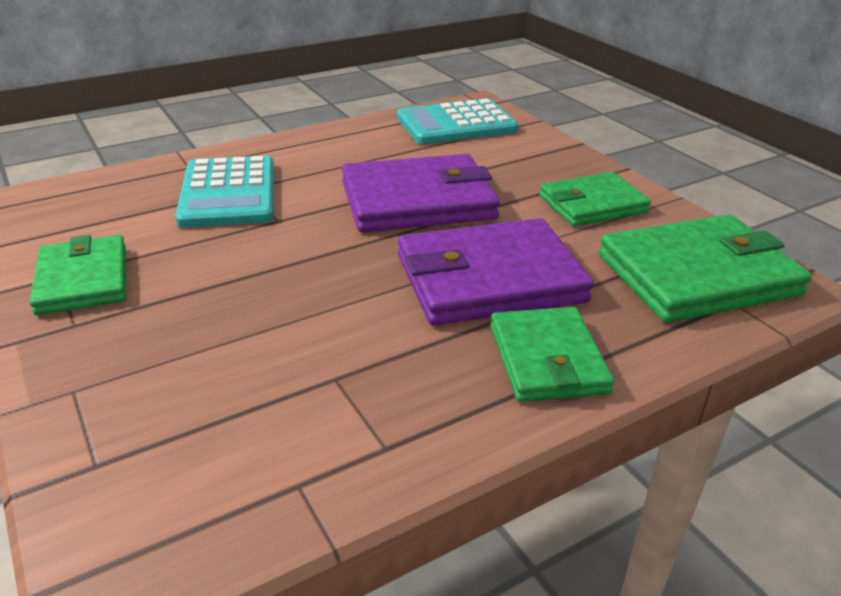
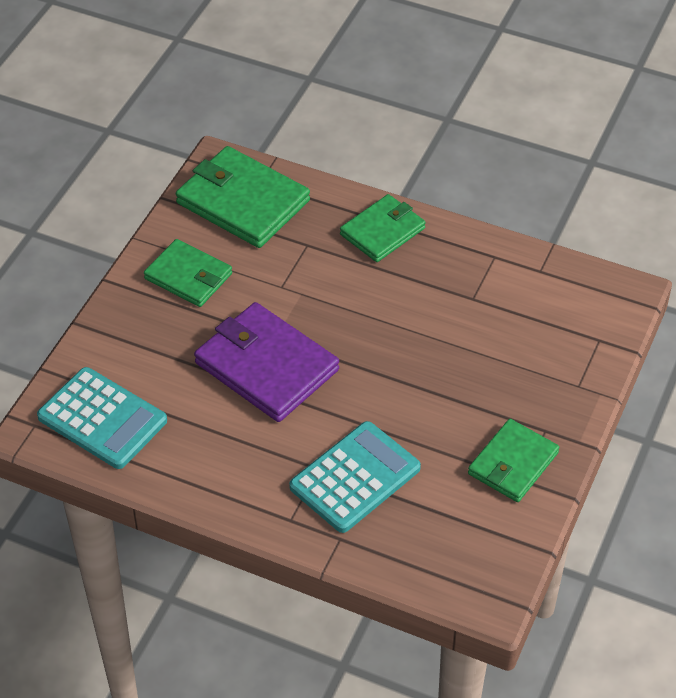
camera: 125 degrees left, 15 degrees up
(489, 279) = (331, 284): purple wallet -> none

